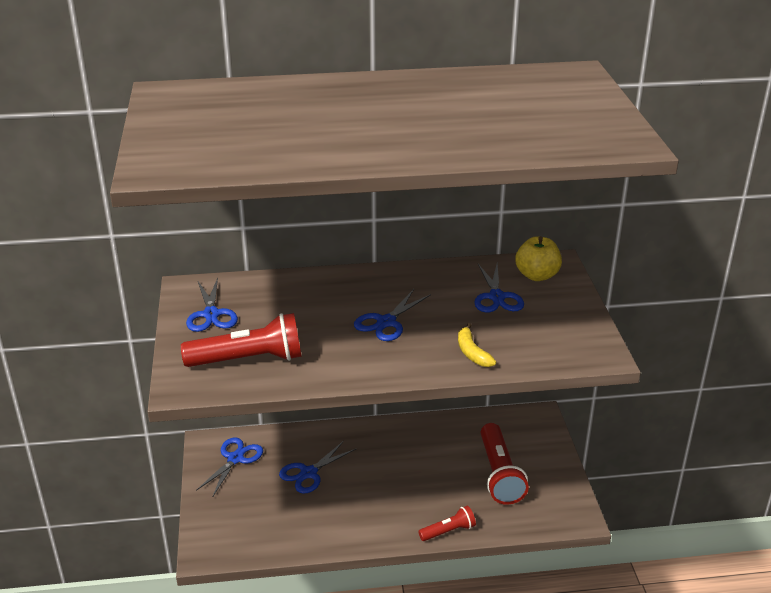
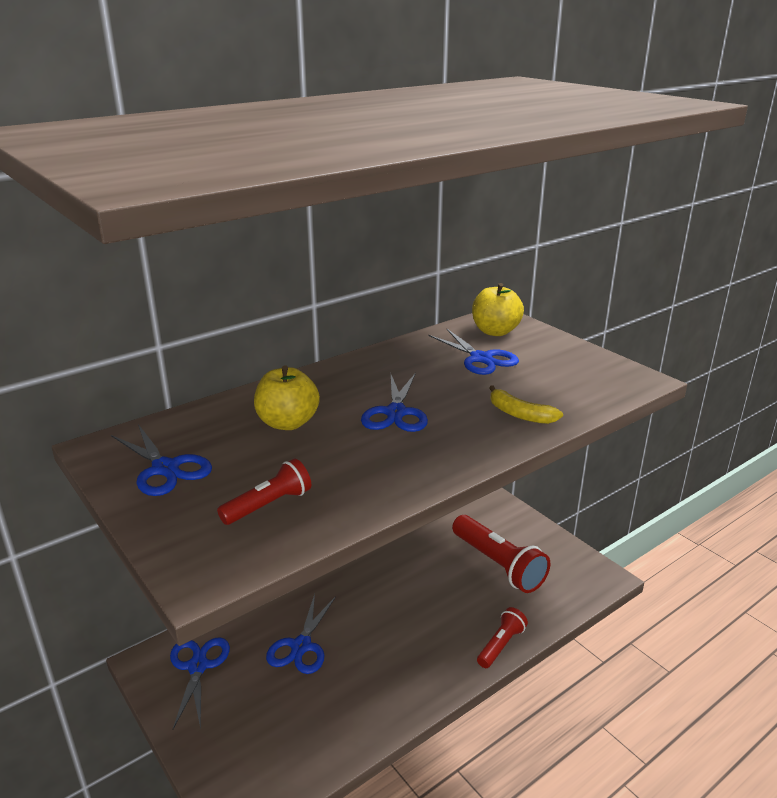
camera: 30 degrees left, 5 degrees down
(248, 359) = (268, 505): red flashlight -> red flashlight, size x0.54
(309, 306) = (287, 423): none -> yellow apple

